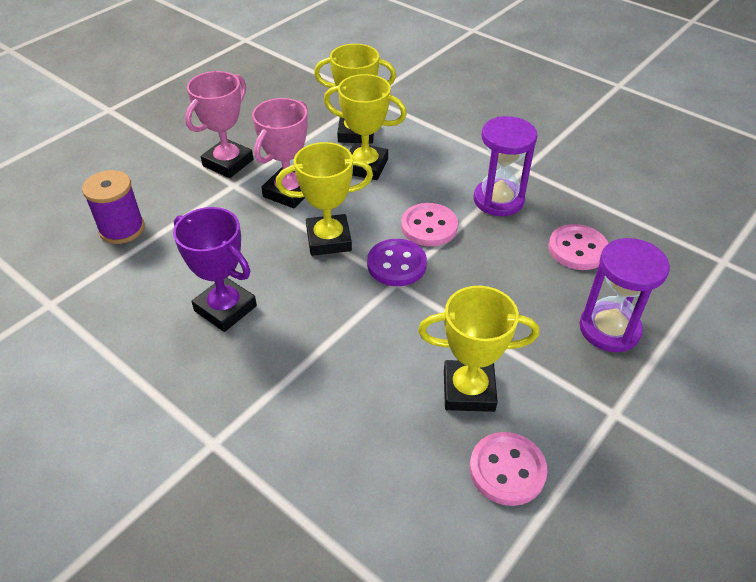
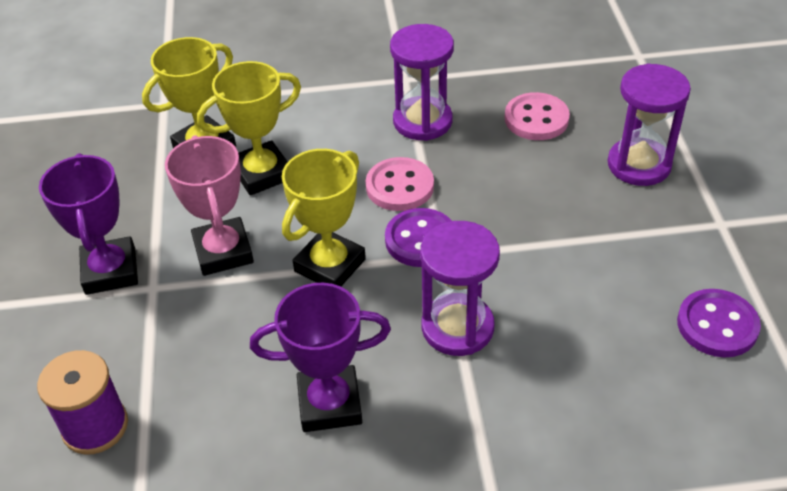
camera: 45 degrees left, 0 degrees up
(228, 163) = (110, 271): pink trophy -> purple trophy
(345, 327) = (457, 327): none -> purple hourglass
(468, 390) = (615, 292): yellow trophy -> none
(507, 470) = (717, 325): pink button -> purple button

